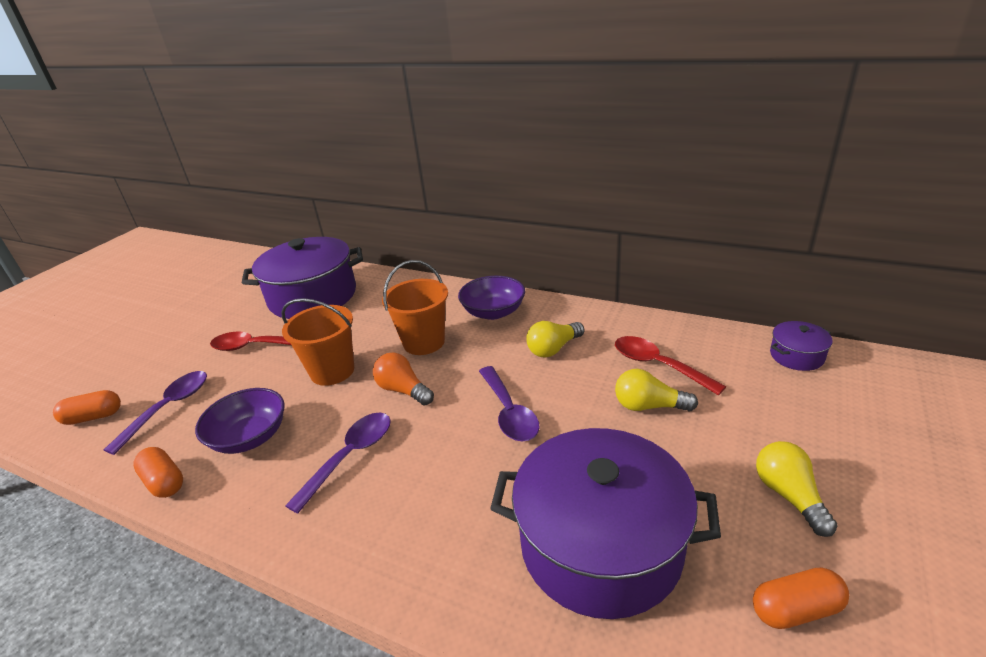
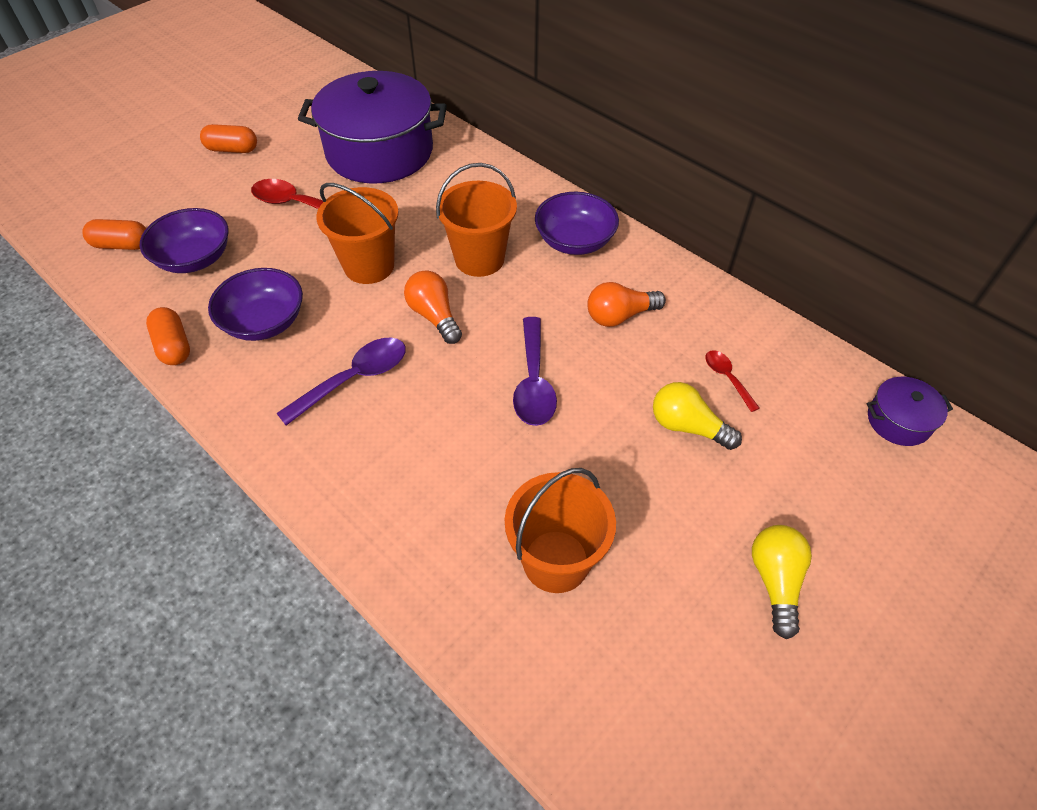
camera: 15 degrees right, 20 degrees up
(169, 408) = (195, 258): purple spoon -> purple bowl
(553, 349) = (620, 316): yellow light bulb -> orange light bulb
(600, 544) = (556, 561): purple pot -> orange bucket
(658, 365) = (727, 378): red spoon -> red spoon, size x0.56
(795, 609) = (706, 691): orange capsule -> orange capsule (232, 149)

